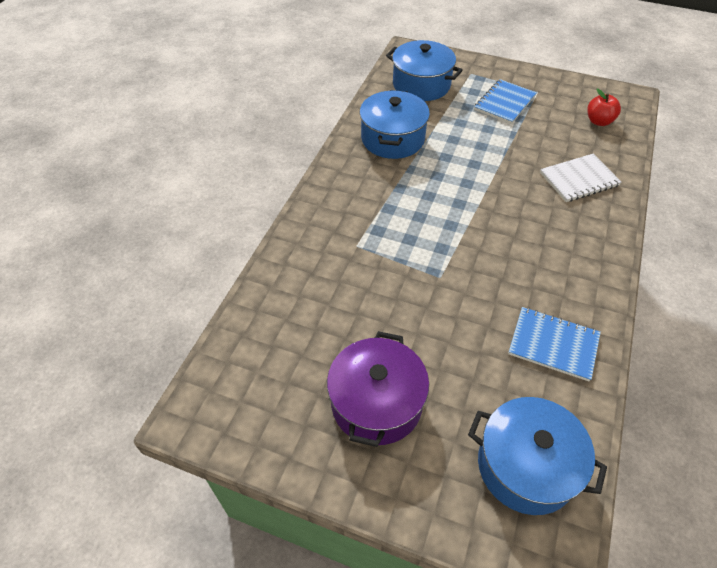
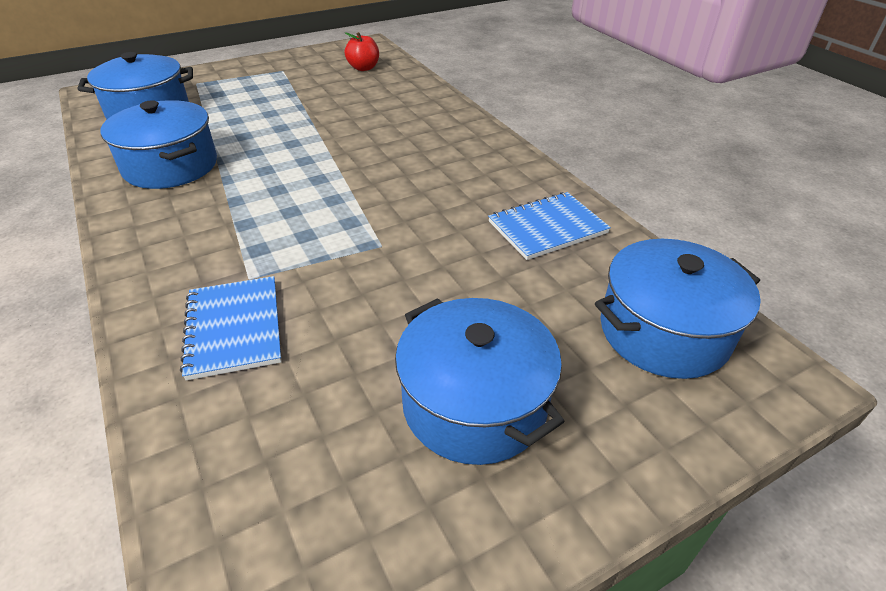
camera: 50 degrees left, 10 degrees down
(376, 403) = (474, 403): purple pot -> blue pot
(504, 103) = (261, 89): blue notebook -> blue notebook (234, 328)
(579, 179) = (401, 109): white notebook -> none

